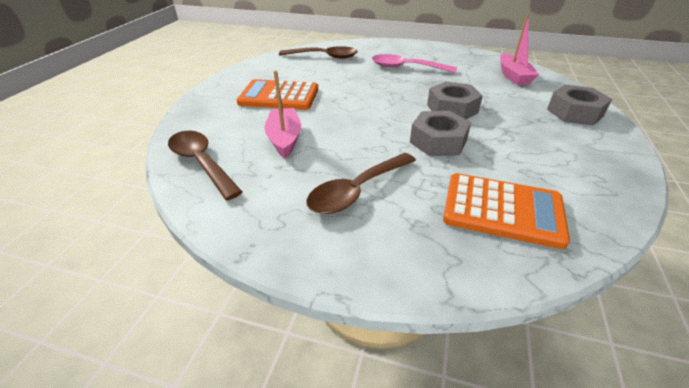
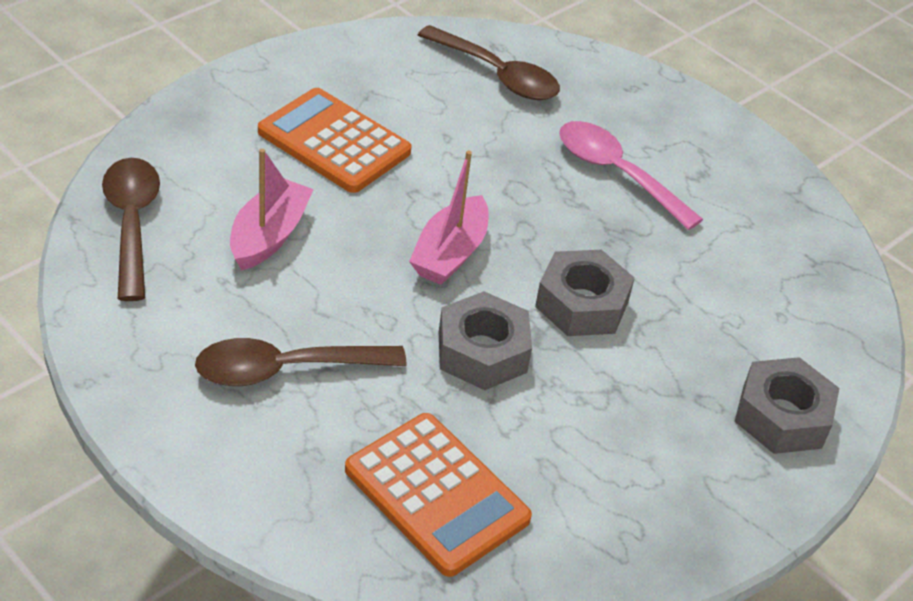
camera: 25 degrees right, 5 degrees up
(513, 76) = (792, 289): pink boat -> pink boat (450, 253)

